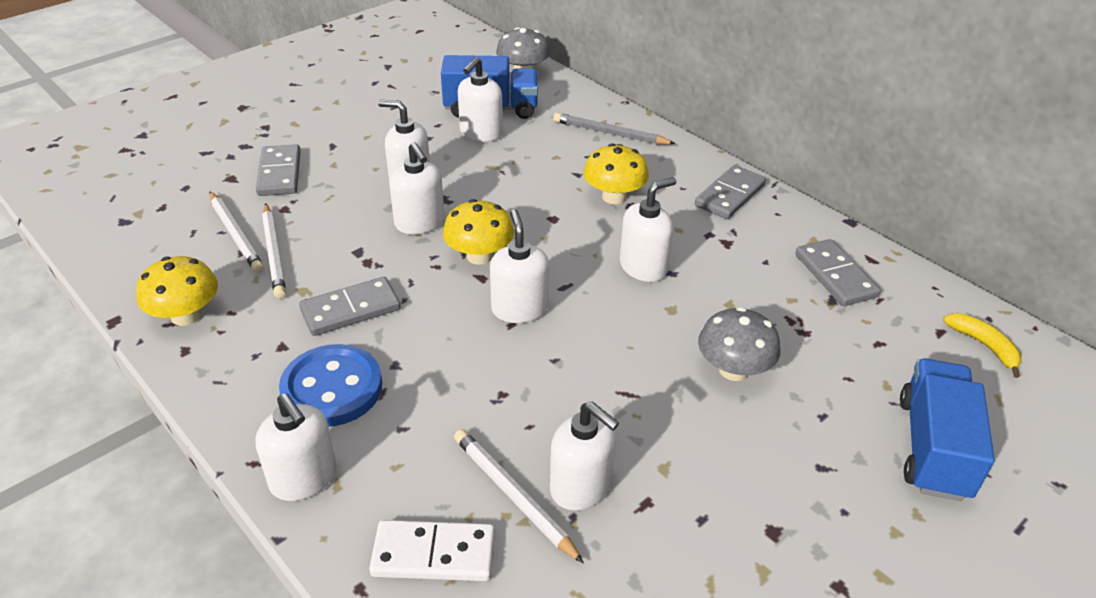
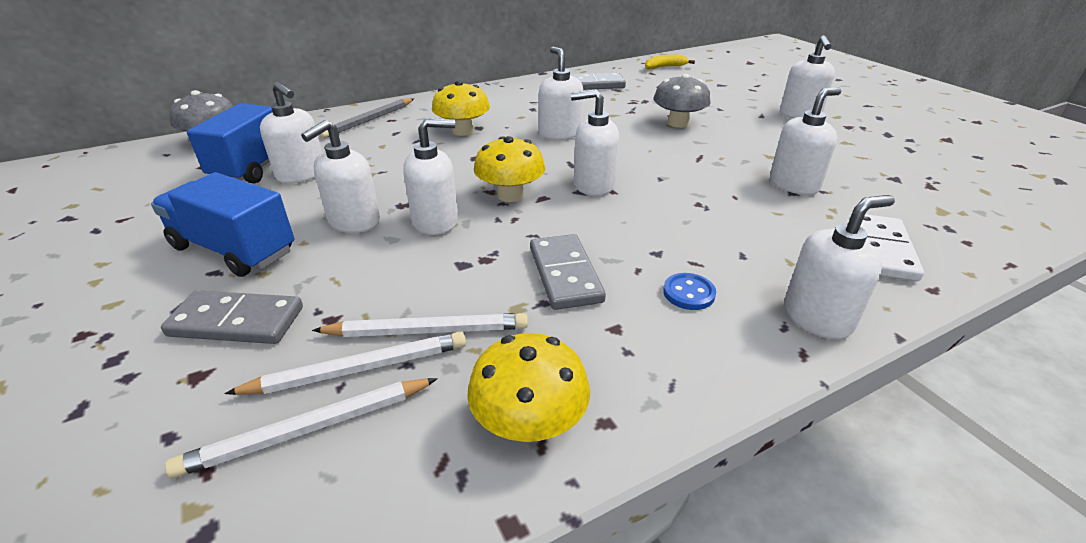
camera: 75 degrees left, 5 degrees down
(332, 388) = (688, 293): blue button -> blue button, size x0.47
(513, 495) = (809, 210): white pencil -> white pencil (308, 429)
(730, 195) = (491, 96): grey domino -> none
(859, 520) = (800, 114): none -> white soap dispenser
(933, 448) = (743, 90): blue truck -> blue truck (234, 249)

